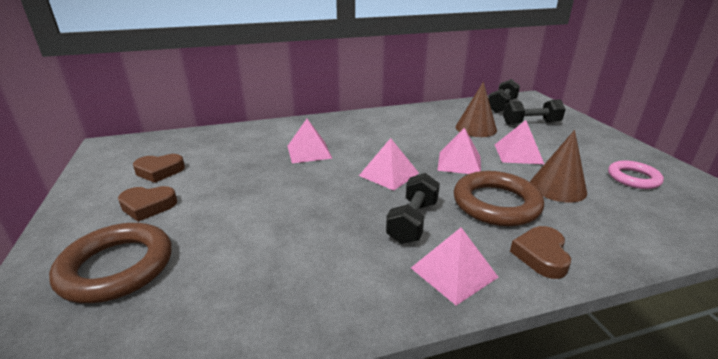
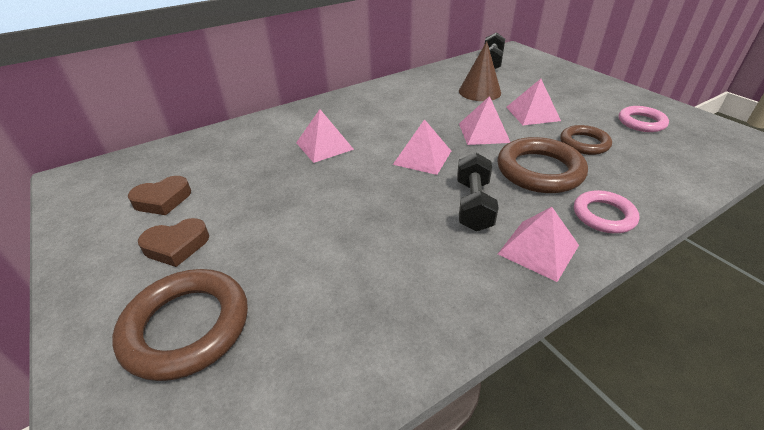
camera: 15 degrees left, 10 degrees up
(531, 123) = (527, 78): black dumbbell -> none
(541, 255) = (603, 215): brown heart -> pink ring
(557, 187) = (584, 143): brown cone -> brown ring

